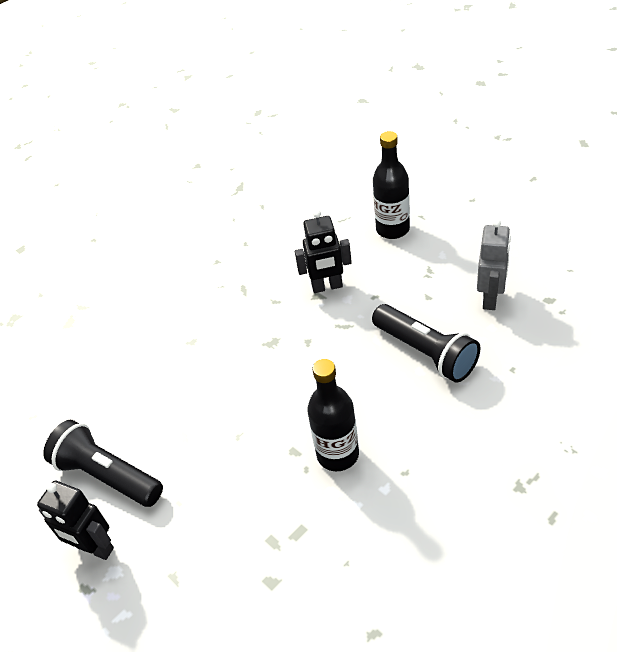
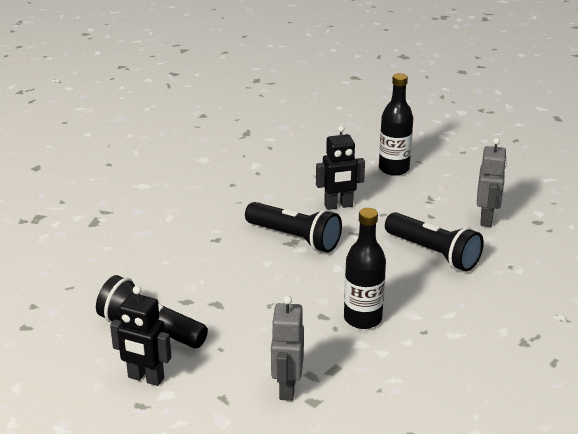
camera: 10 degrees left, 15 degrees down
(243, 562) = (287, 388): none -> grey robot
(275, 336) = (295, 238): none -> black flashlight

